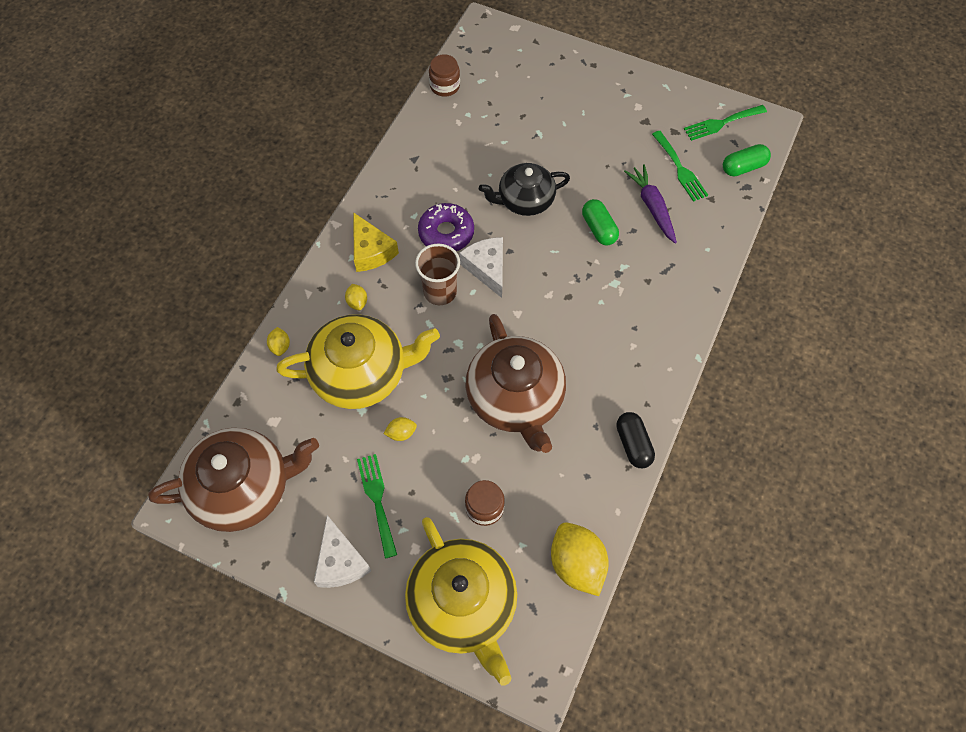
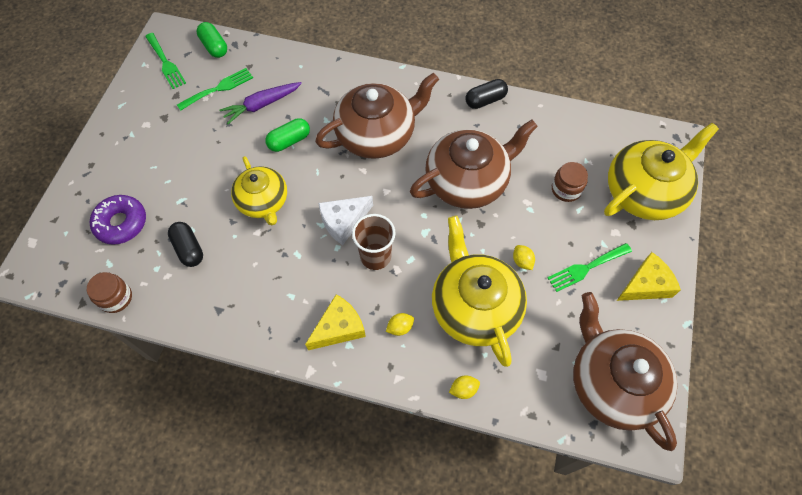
camera: 100 degrees left, 0 degrees up
(340, 561) = (645, 285): white cheese -> yellow cheese
(446, 233) = (309, 262): purple donut -> purple donut (121, 223)
(483, 138) = (189, 249): none -> black capsule
(525, 200) = (263, 202): black teapot -> yellow teapot
(576, 564) = (588, 125): yellow lemon -> none
(595, 314) = (377, 135): none -> brown teapot

